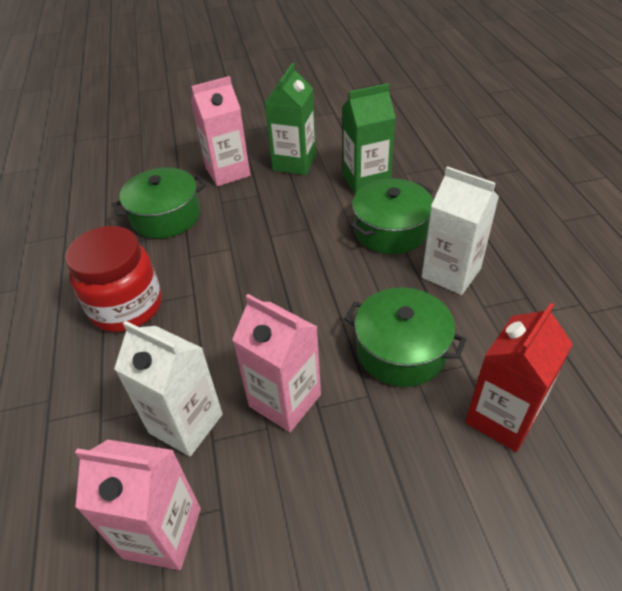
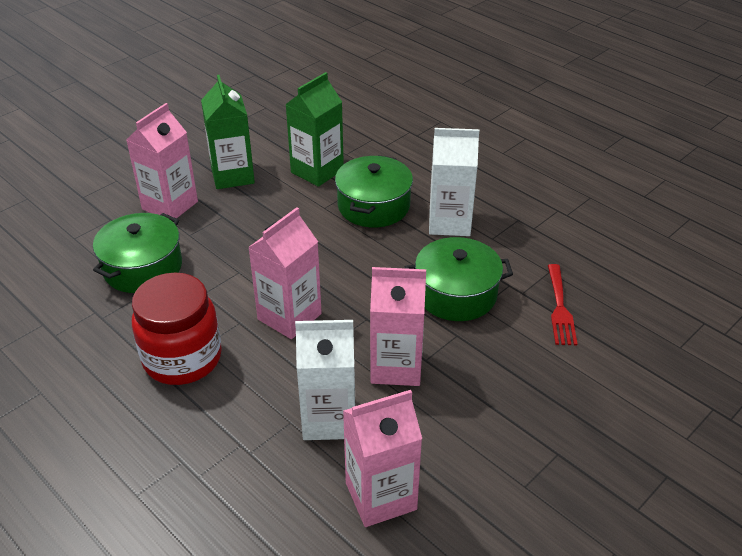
camera: 35 degrees left, 5 degrees down
(235, 306) = (289, 316): none -> pink carton
(502, 417) = (560, 308): red carton -> red fork

